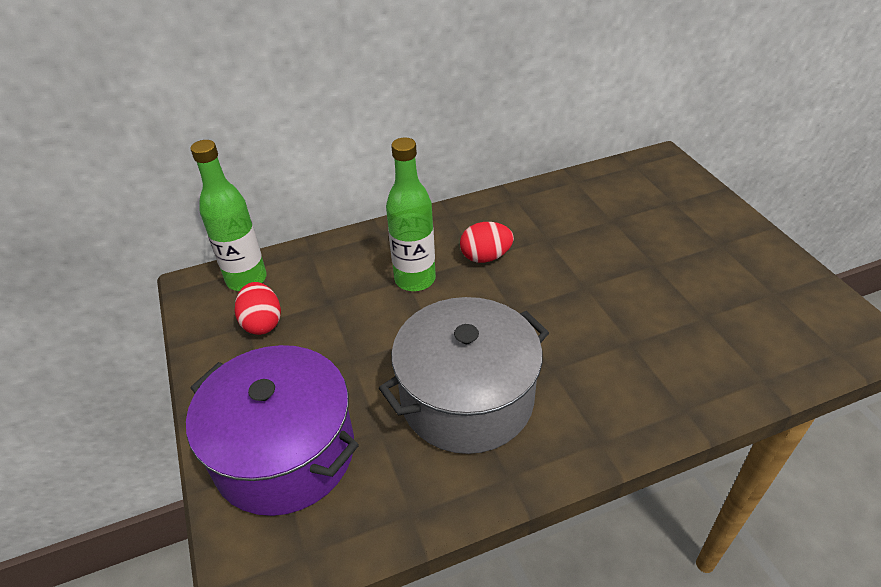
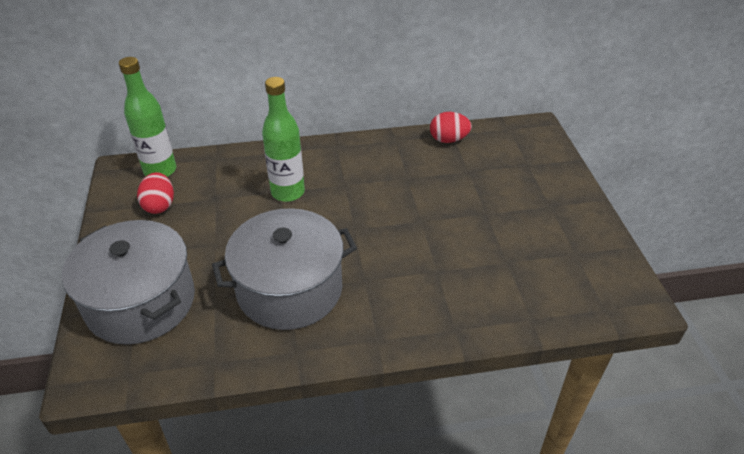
camera: 10 degrees right, 0 degrees up
(284, 452) = (141, 302): purple pot -> grey pot
(485, 257) = (351, 184): red egg -> red egg (448, 140)

